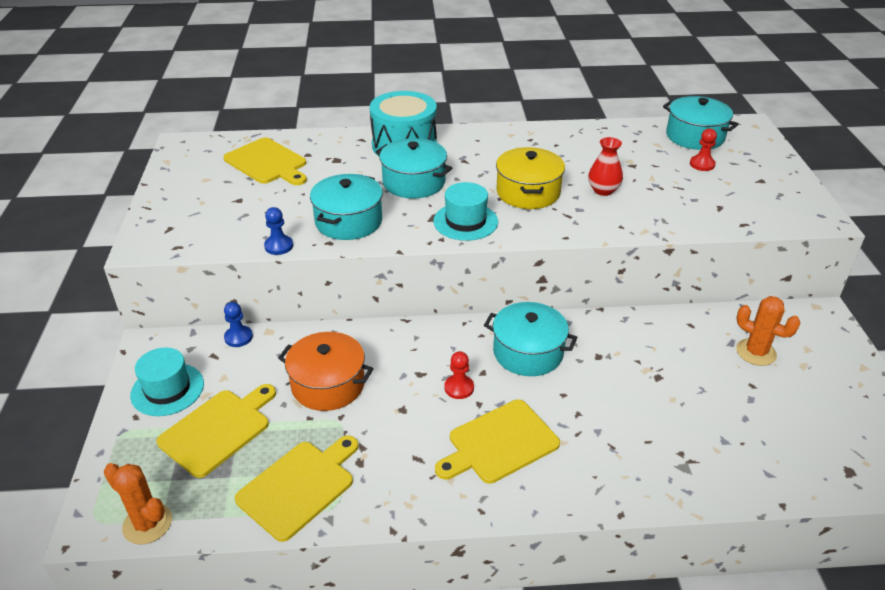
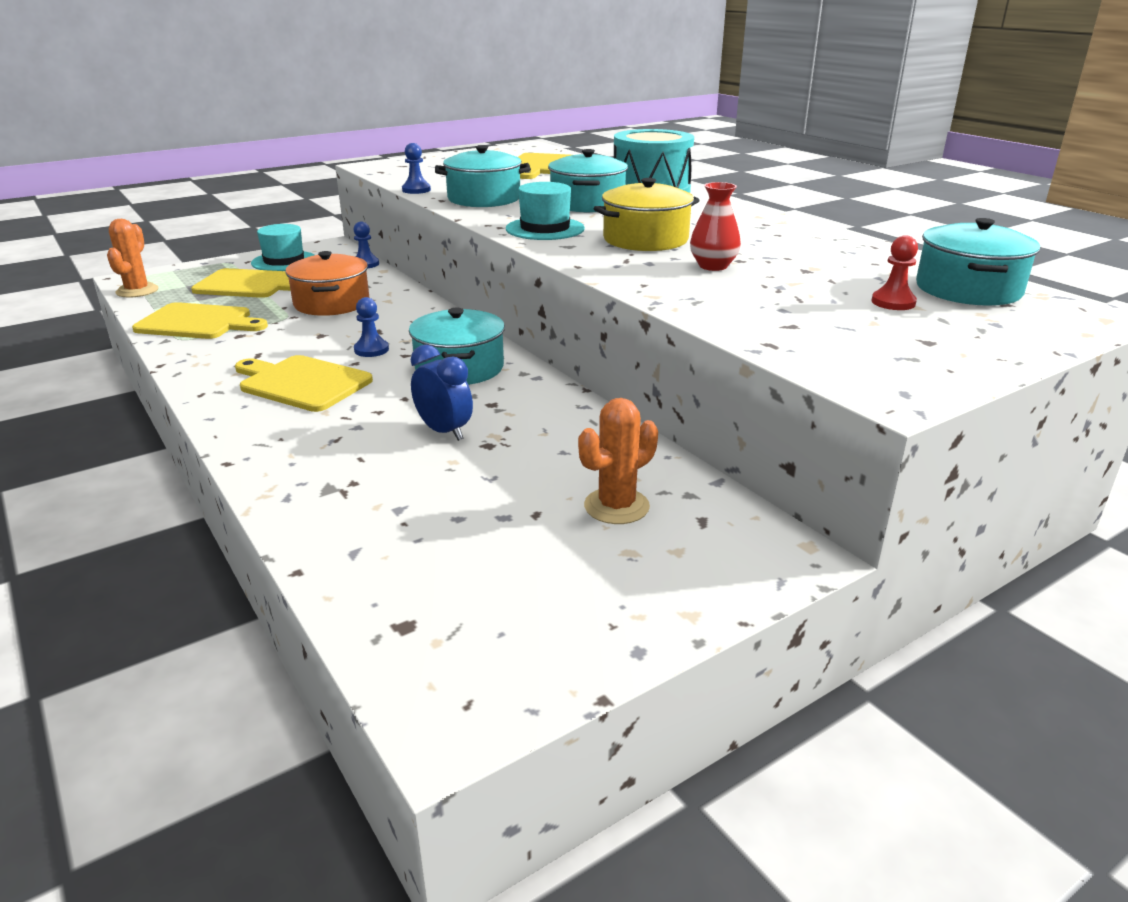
camera: 60 degrees right, 10 degrees down
(459, 388) = (371, 350): red pawn -> blue pawn
(628, 390) = (444, 431): none -> blue clock
(756, 352) = (616, 506): orange cactus -> orange cactus turned 45 degrees clockwise

